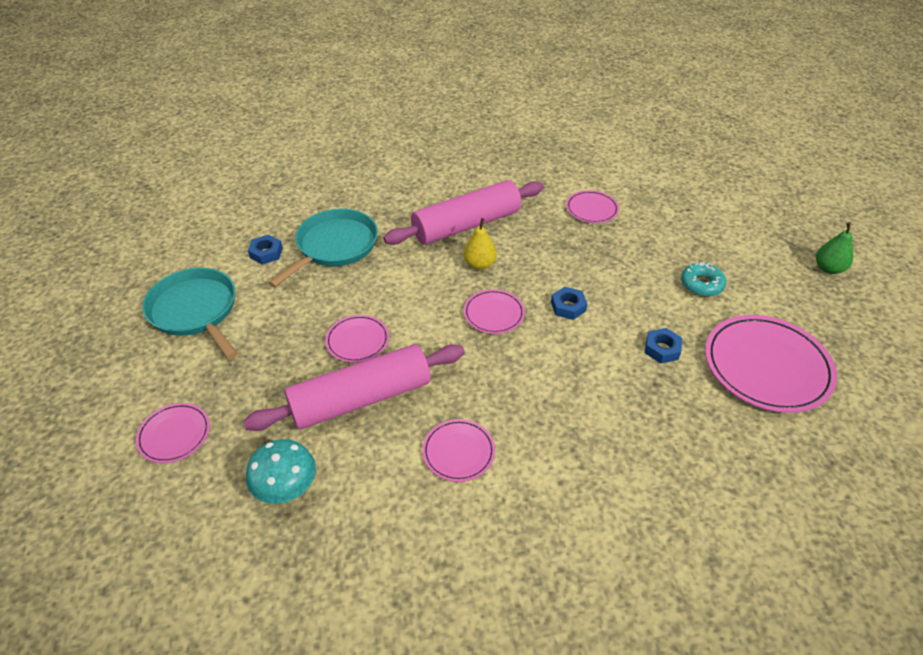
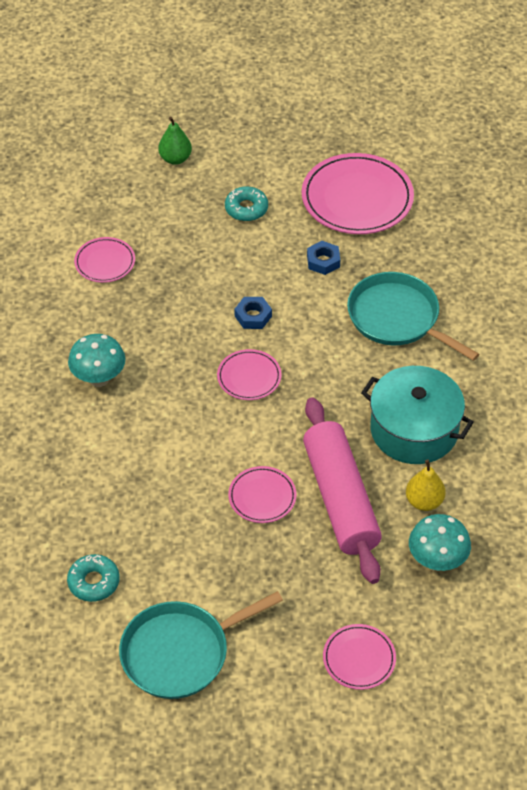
camera: 80 degrees left, 5 degrees up
(266, 253) = (94, 582): blue nut -> turquoise donut
(334, 246) = (100, 510): turquoise pan -> turquoise pan (397, 318)
(458, 452) = (414, 430): pink plate -> turquoise pot
(466, 225) = (99, 379): pink rolling pin -> turquoise mushroom
(479, 264) = (170, 377): yellow pear -> yellow pear (424, 501)
(828, 268) = (247, 114): green pear -> green pear (175, 159)

